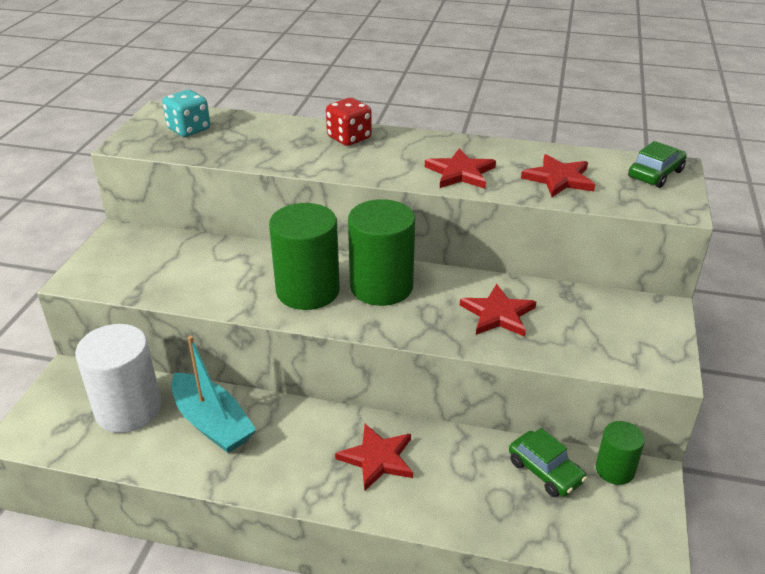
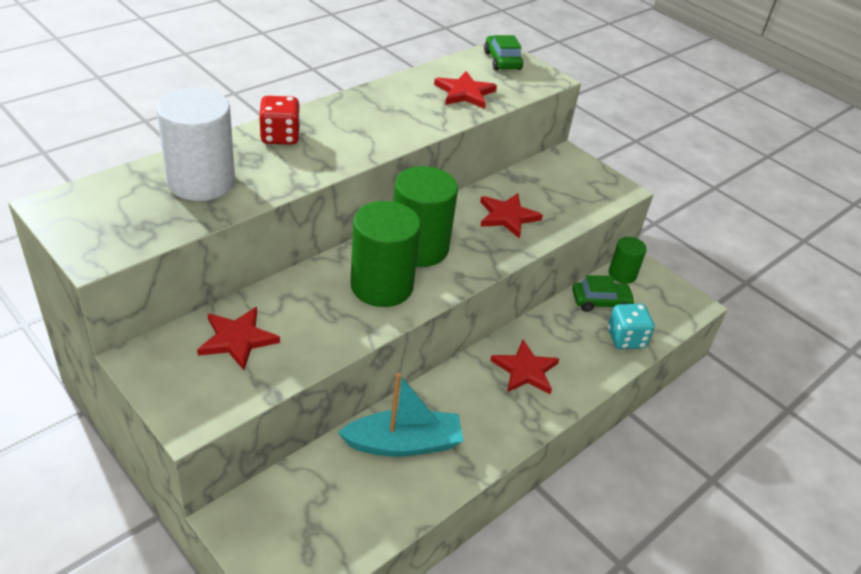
camera: 60 degrees left, 5 degrees up
(128, 409) = (332, 493): white cylinder -> white cylinder (201, 182)
(189, 129) = (126, 206): turquoise dice -> turquoise dice (625, 339)
(460, 173) = (406, 121): red star -> red star (237, 339)

